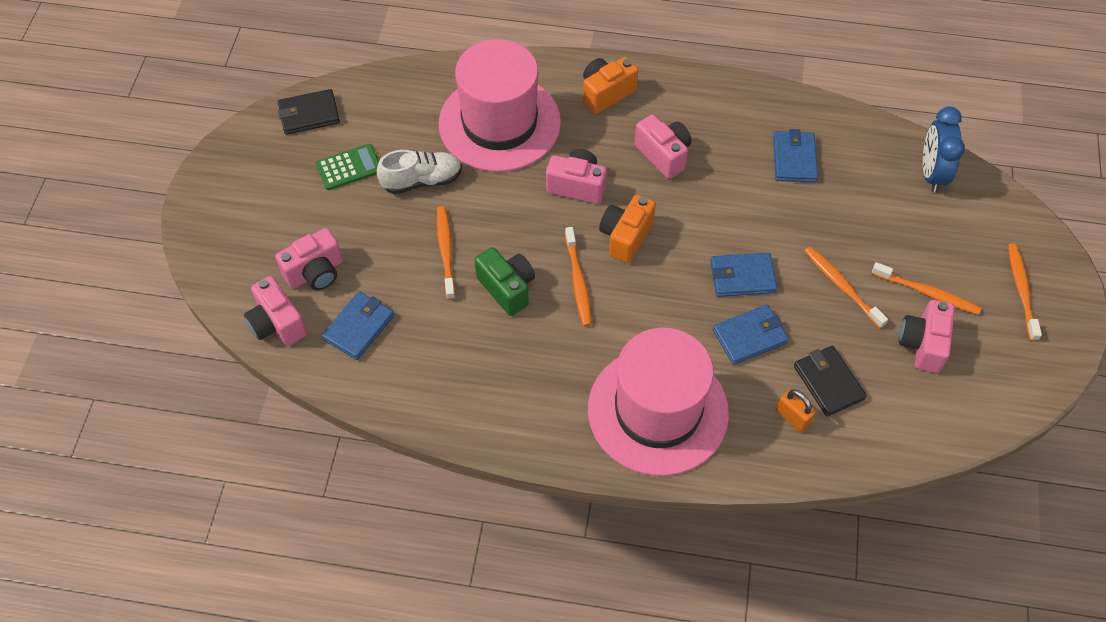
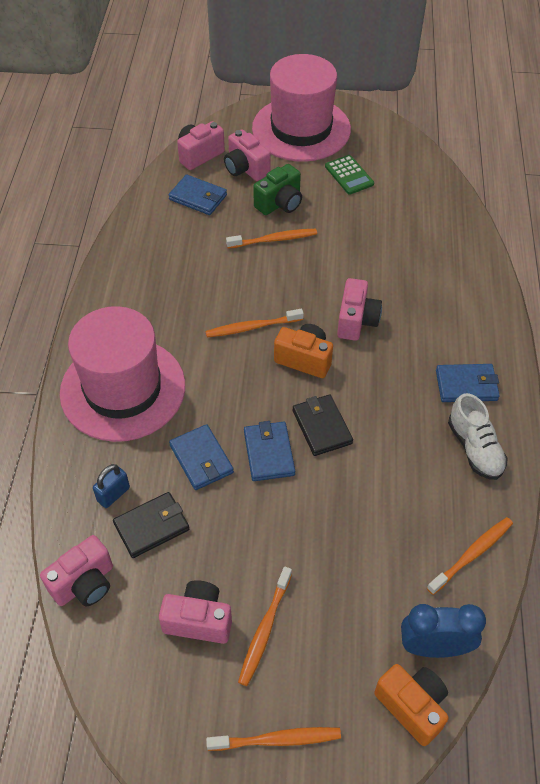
camera: 85 degrees right, 5 degrees down
(309, 114) = (398, 147): black wallet -> black wallet (322, 427)
(422, 180) = (343, 219): white shoe -> white shoe (474, 448)
(499, 123) = (417, 262): pink hat -> pink hat (301, 129)
(507, 288) = (241, 280): green camera -> green camera (280, 203)
(606, 93) = (473, 337): orange camera -> orange camera (412, 706)
(663, 155) = (406, 385): pink camera -> pink camera (84, 583)
(792, 418) = (113, 494): orange padlock -> blue padlock
(794, 159) = (425, 501): blue wallet -> blue wallet (466, 385)
(842, 286) = (266, 543): orange toothbrush -> orange toothbrush (472, 554)

